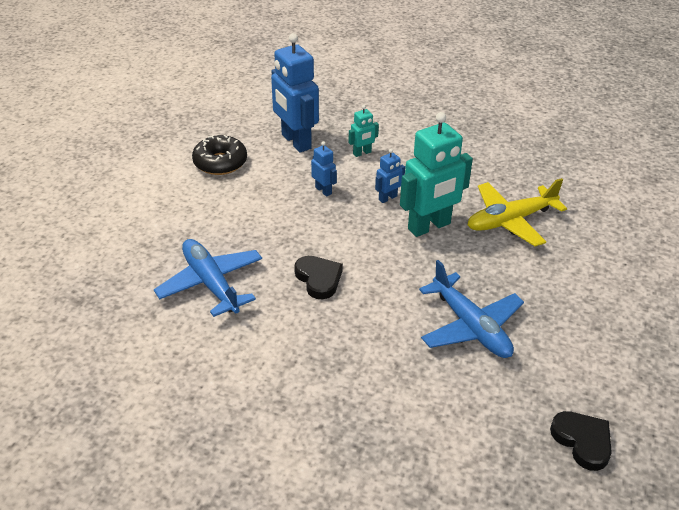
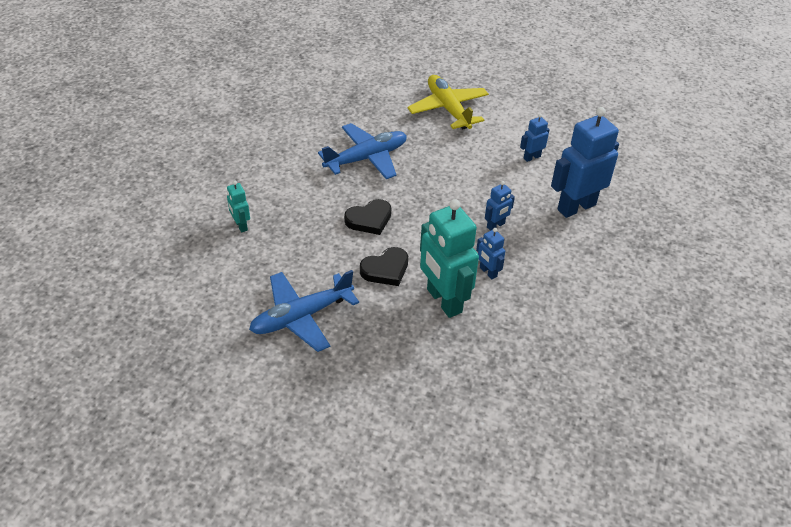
camera: 90 degrees right, 5 degrees up
(220, 162) = (531, 157): black donut -> blue robot
(362, 153) = (564, 256): turquoise robot -> turquoise robot (241, 225)
(510, 221) = (456, 371): yellow plane -> yellow plane (448, 109)
(582, 441) = (159, 376): black heart -> black heart (385, 269)

